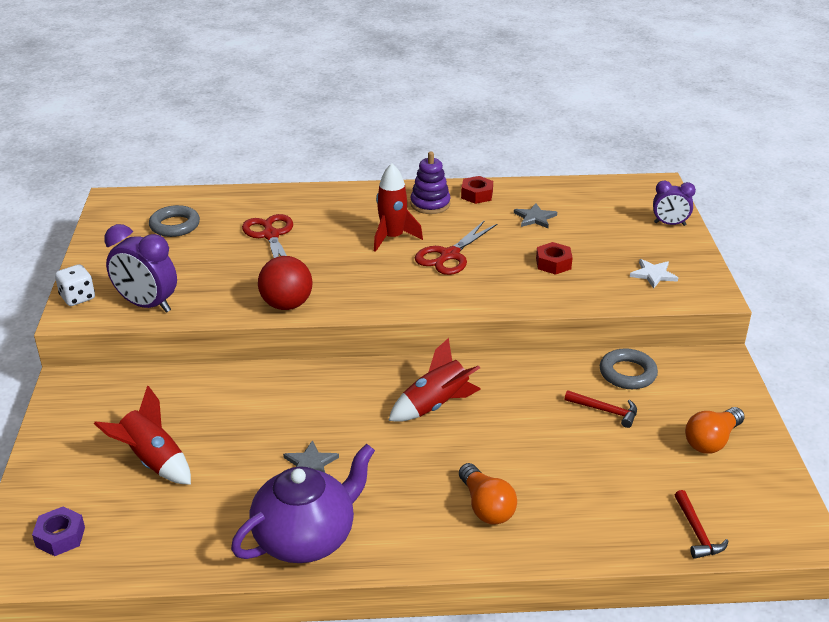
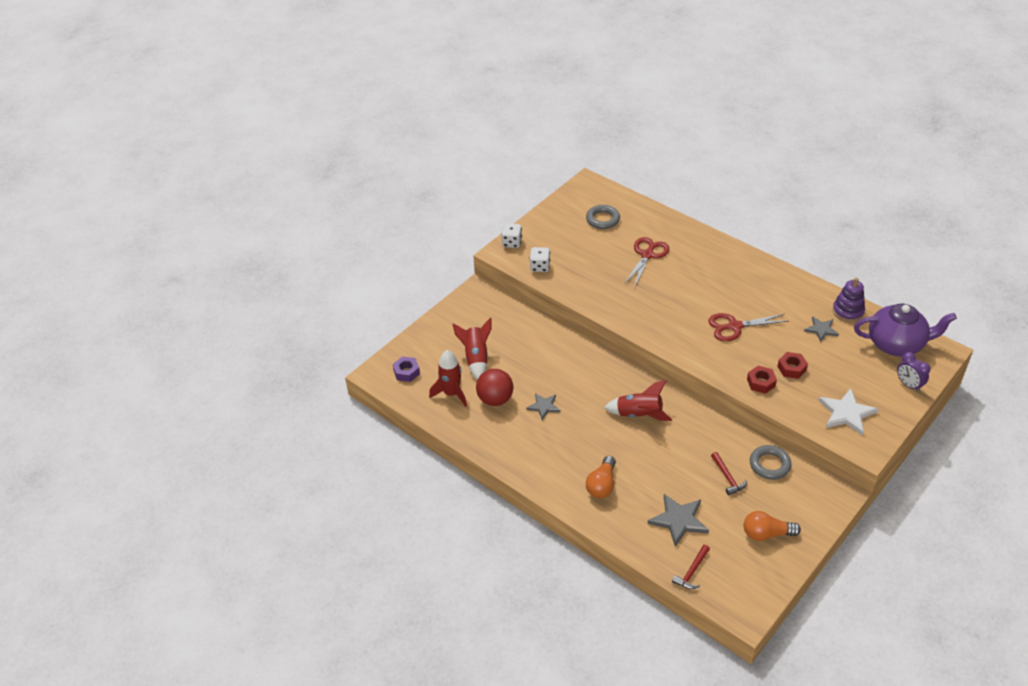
camera: 45 degrees right, 10 degrees up
(147, 305) = (540, 267): purple clock -> white dice
(287, 305) = (608, 307): red ball -> red ball (495, 399)
(306, 538) = (504, 443): purple teapot -> purple teapot (896, 344)
(392, 238) = (715, 295): red rocket -> red rocket (451, 393)
(430, 204) = (765, 283): purple stacking toy -> purple stacking toy (848, 311)
(477, 195) = (804, 292): red nut -> red nut (761, 382)
(614, 487) = (678, 520): none -> grey star
(653, 274) = (846, 413): white star -> white star, size x1.62

